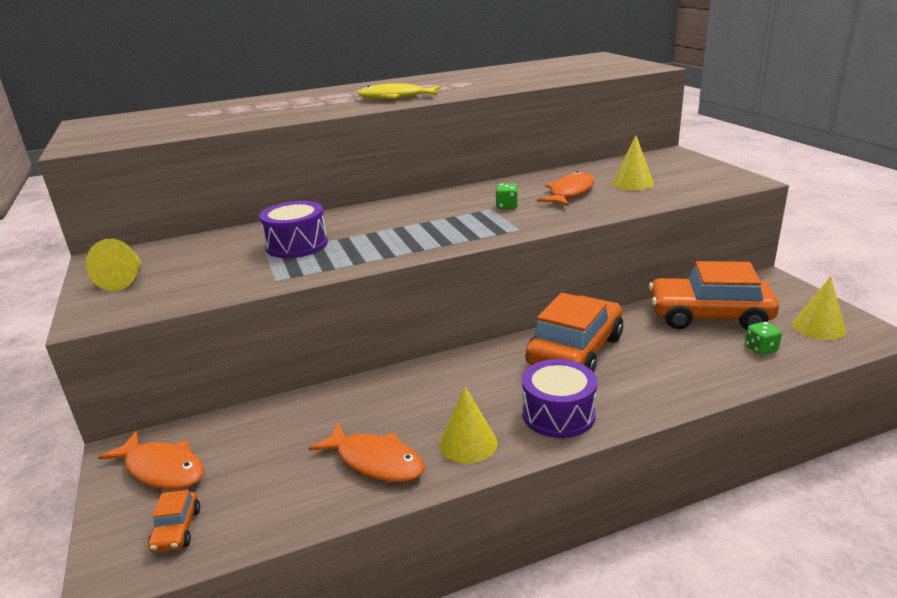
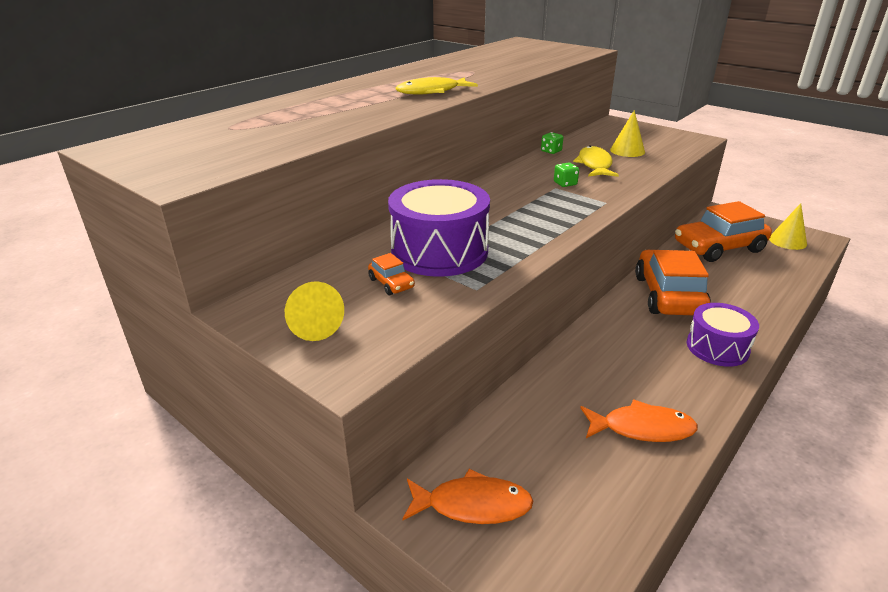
camera: 30 degrees left, 5 degrees up
(176, 530) = (561, 551): orange car -> orange car (391, 283)
(297, 245) = (439, 251): purple drum -> purple drum, size x1.57
(468, 443) = (687, 390): yellow cone -> none
(570, 193) = (594, 165): orange fish -> yellow fish
(761, 348) = (775, 264): green dice -> green dice (551, 151)

